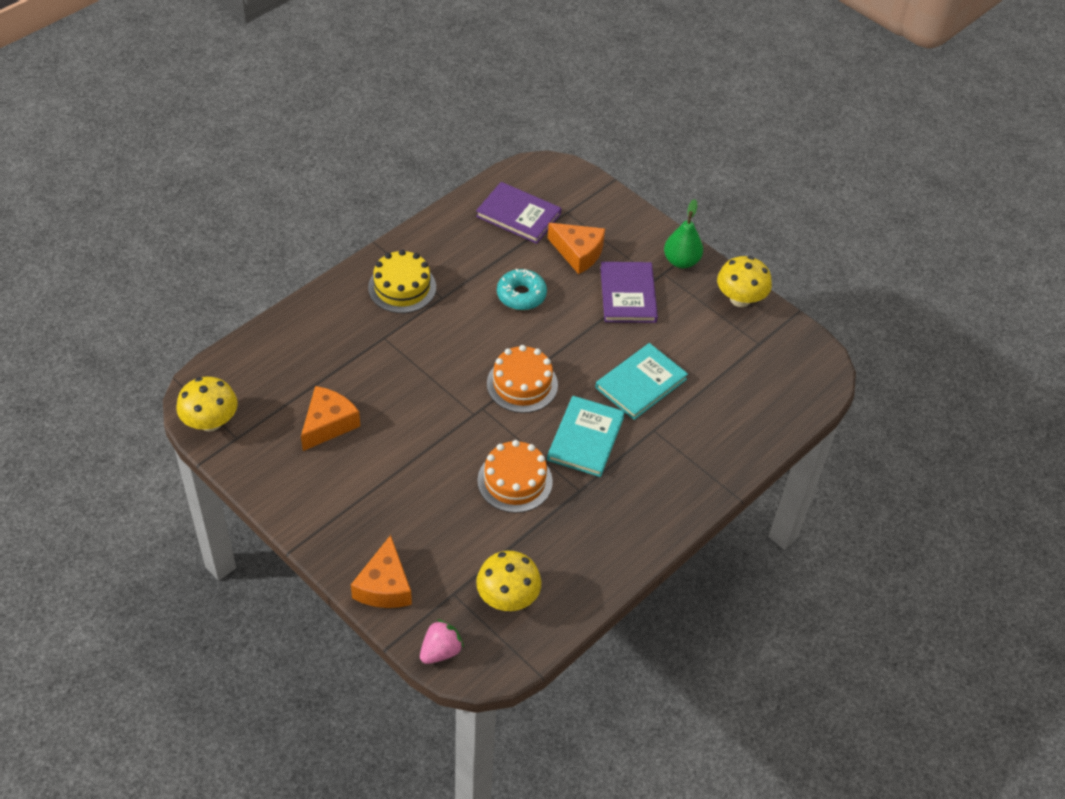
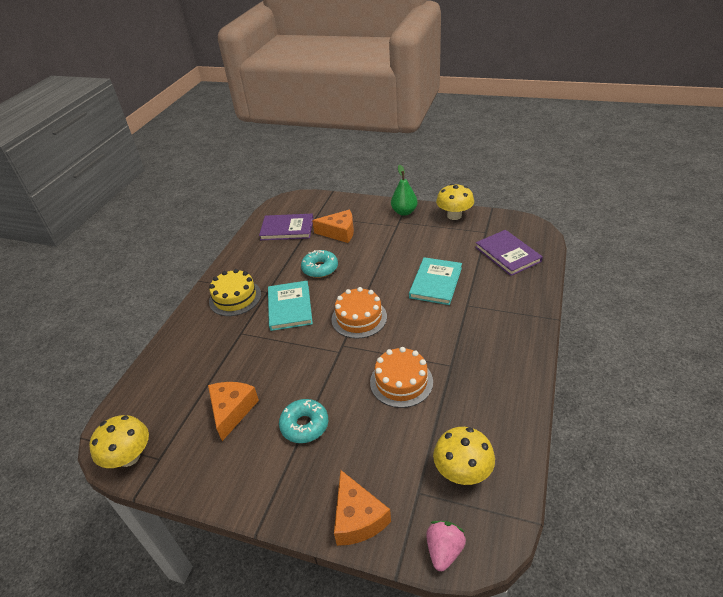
camera: 20 degrees left, 10 degrees down
(389, 476) = (304, 425): none -> turquoise donut
(585, 438) = (428, 330): turquoise book -> turquoise book (290, 307)
(628, 294) = (387, 240): purple book -> purple book (507, 254)

